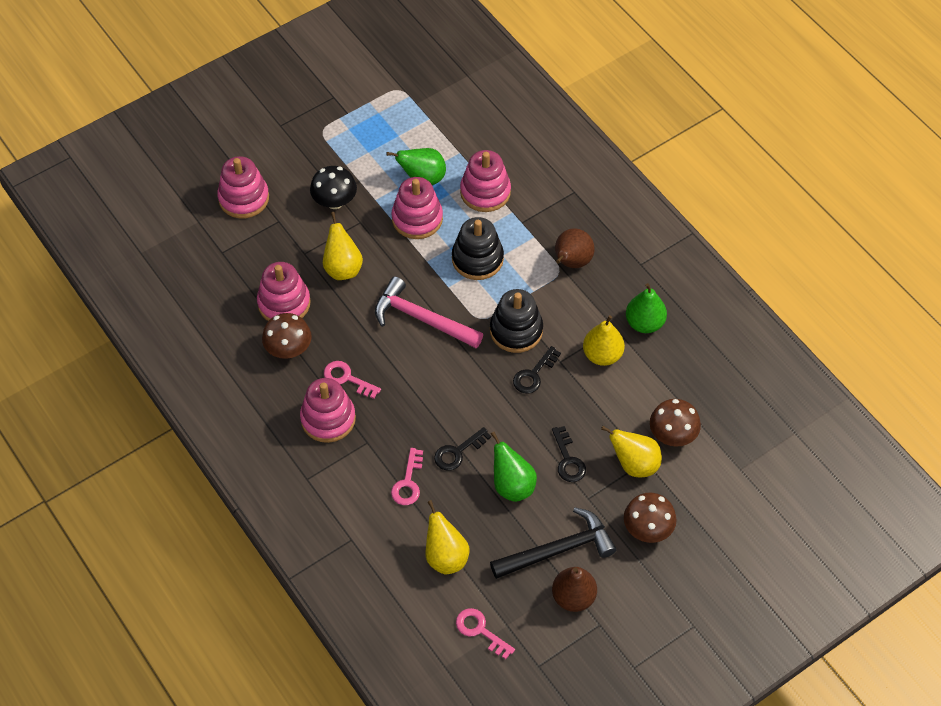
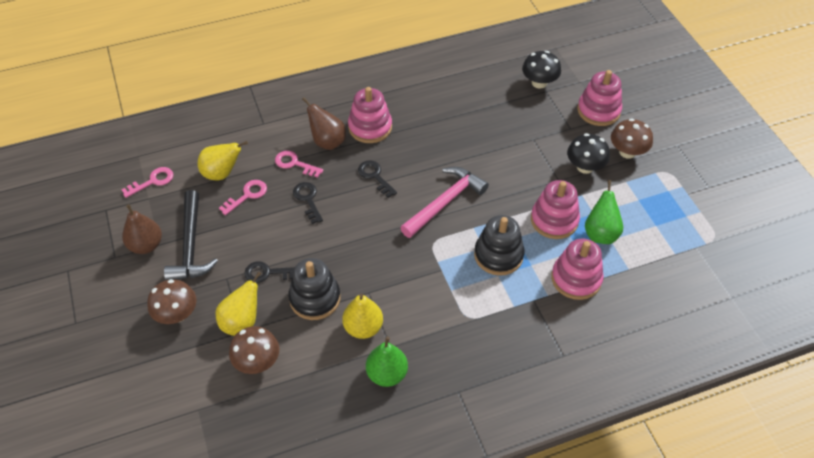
camera: 105 degrees right, 5 degrees down
(209, 260) = (539, 83): none -> black mushroom
(284, 303) = (486, 119): pink stacking toy -> none
(288, 349) = (441, 115): brown mushroom -> brown mushroom (627, 152)
(343, 268) = (512, 160): yellow pear -> none
(347, 378) = (402, 144): pink key -> pink key (247, 195)
(512, 485) = (262, 228): green pear -> none
(516, 330) = (412, 266): black stacking toy -> black stacking toy (315, 298)
(534, 374) = (361, 269): black key -> black key (375, 176)
(571, 262) = (476, 330): brown pear -> brown pear (327, 142)

